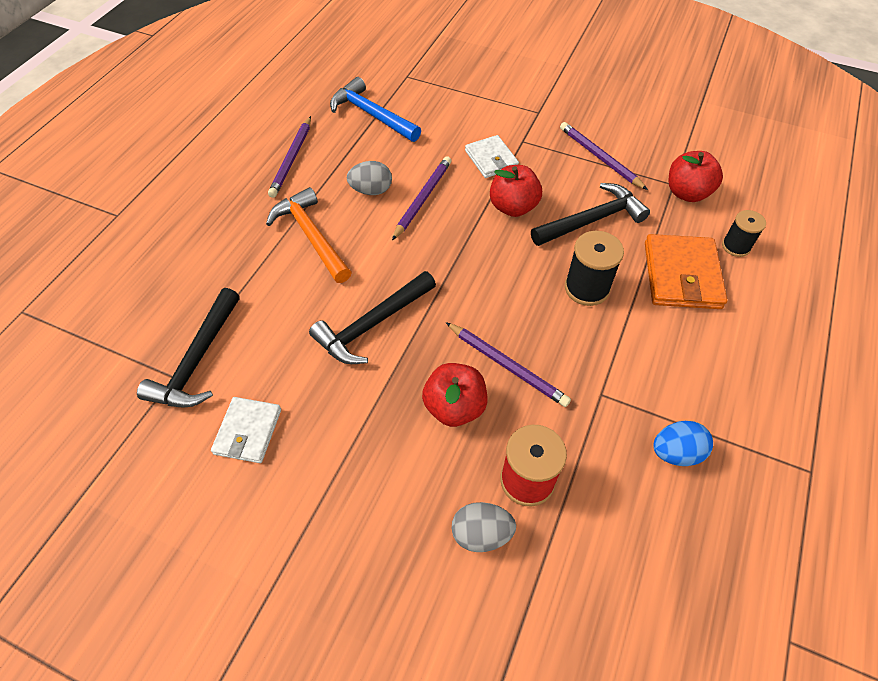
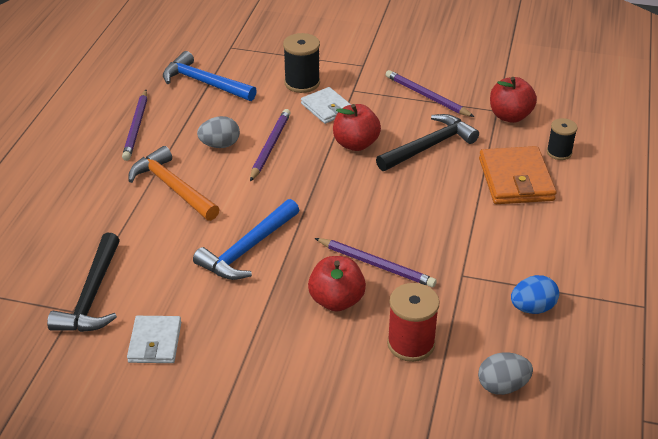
camera: 10 degrees left, 15 degrees down
(372, 325) = (247, 249): black hammer -> blue hammer
(481, 534) = (379, 386): grey egg -> grey egg (502, 386)
(586, 288) = (434, 199): black spool -> black spool (302, 83)

